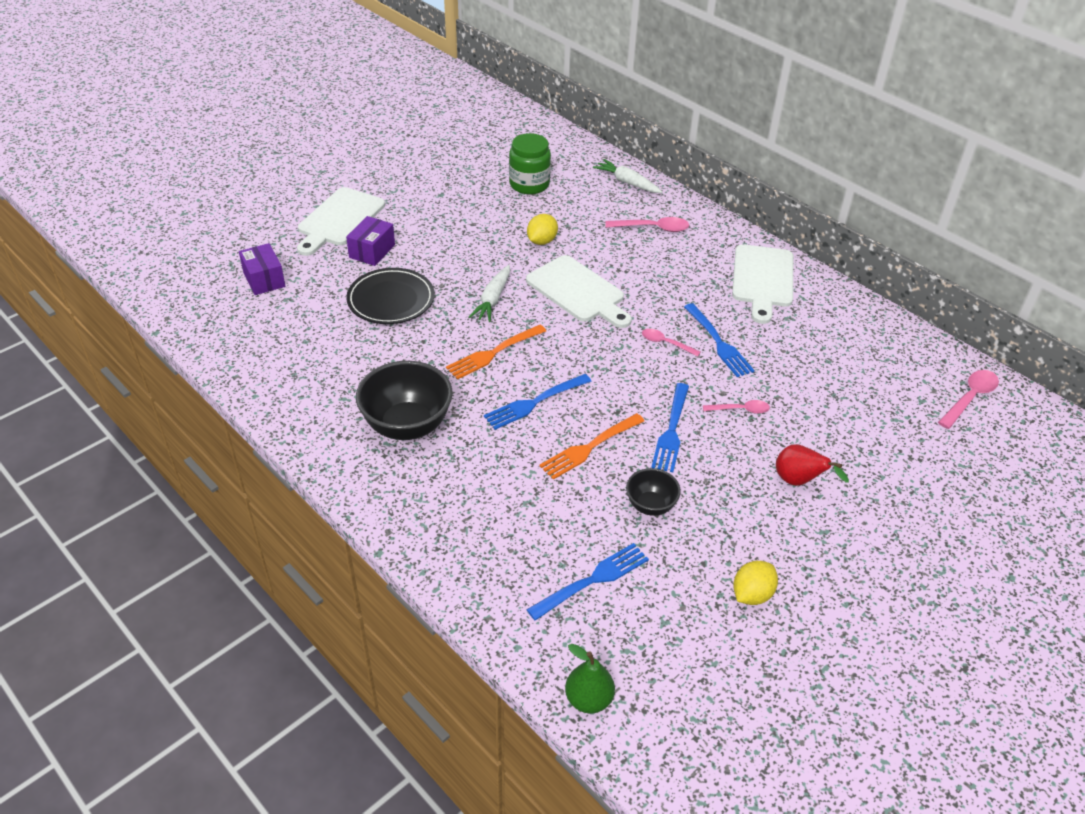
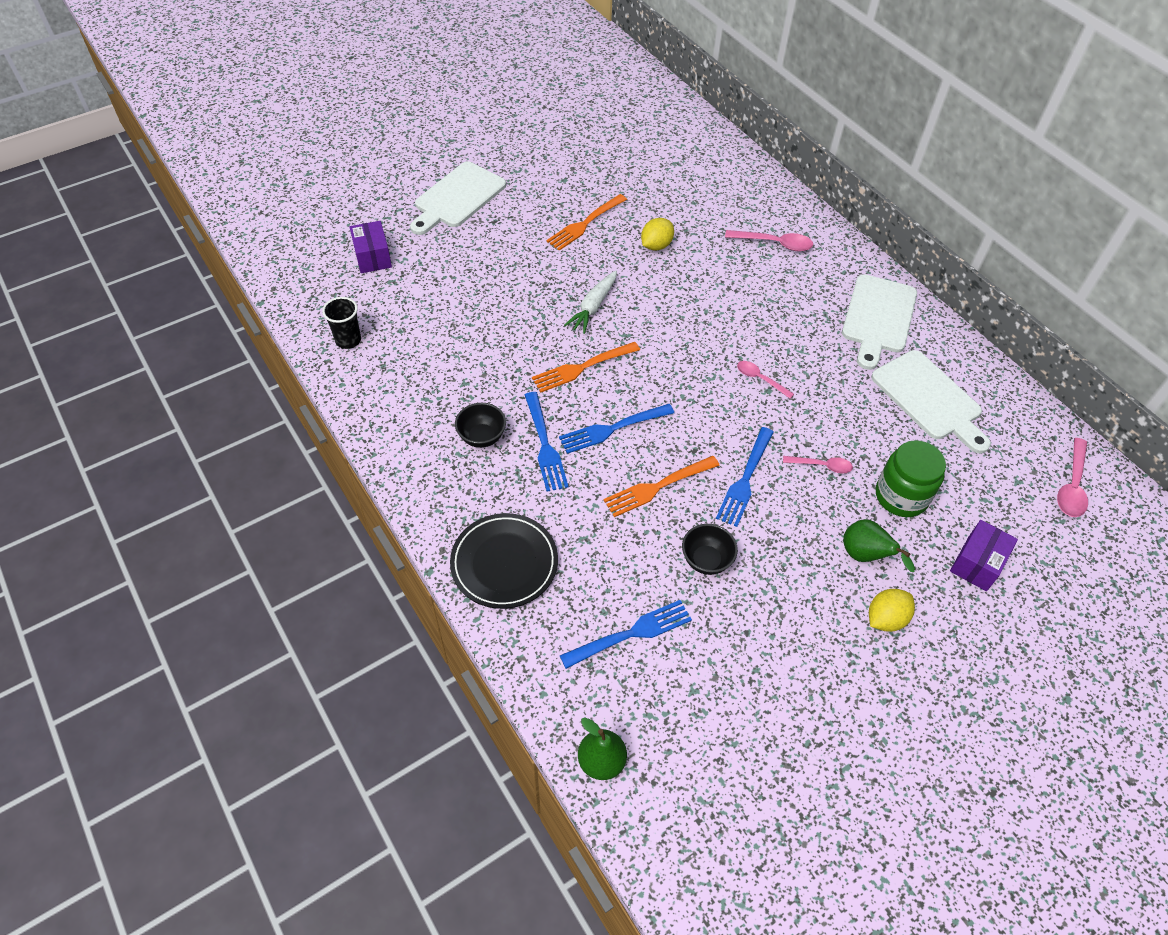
camera: 10 degrees right, 10 degrees up
(254, 356) = (348, 340): none -> black cup
(372, 251) = (483, 237): purple box -> purple box (977, 563)
(391, 300) = (492, 295): black plate -> black plate (504, 563)
(407, 425) = (482, 437): black bowl -> black bowl, size x0.54
(469, 229) = (585, 224): none -> orange fork
(529, 184) = (656, 178): green jar -> green jar (901, 496)
(578, 292) = (681, 308): white cutting board -> white cutting board (929, 399)
(627, 182) = (758, 187): white carrot -> none
(718, 343) = (815, 385): blue fork -> blue fork (545, 445)
(752, 594) = (788, 675): yellow lemon -> yellow lemon (885, 619)
(799, 481) = (865, 556): red pear -> green pear
(970, 398) = (1072, 486): pink spoon -> pink spoon turned 150 degrees clockwise

